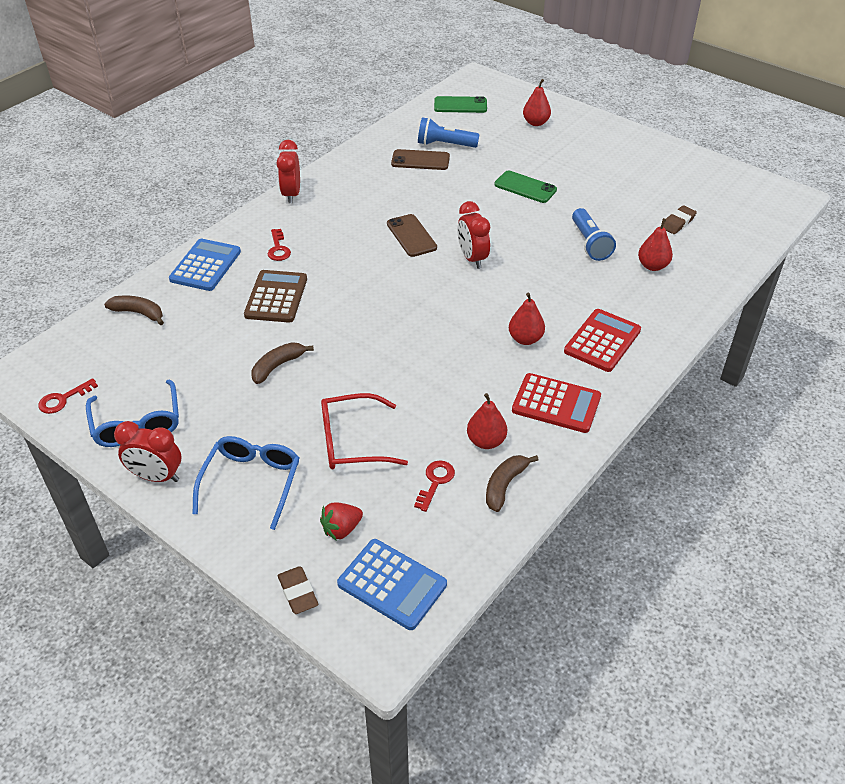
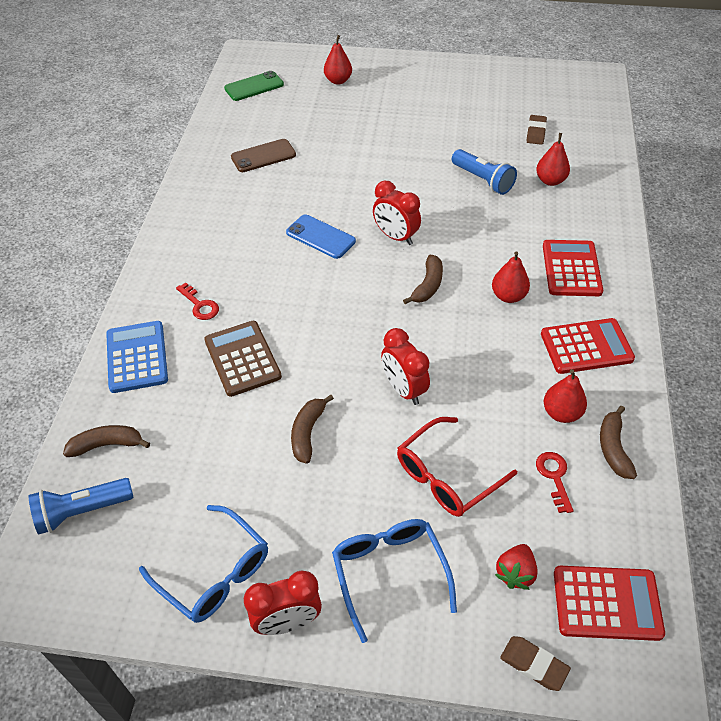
camera: 30 degrees left, 5 degrees up
(63, 399) = (104, 589): red key -> none
(291, 194) = (163, 241): red clock -> red clock (404, 389)
(392, 584) = (607, 603): blue calculator -> red calculator
(411, 236) = (320, 237): brown phone -> blue phone
(445, 145) = (273, 131): blue flashlight -> blue flashlight (82, 511)
(464, 304) = (427, 286): none -> brown banana
(525, 187) = (382, 147): green phone -> none

